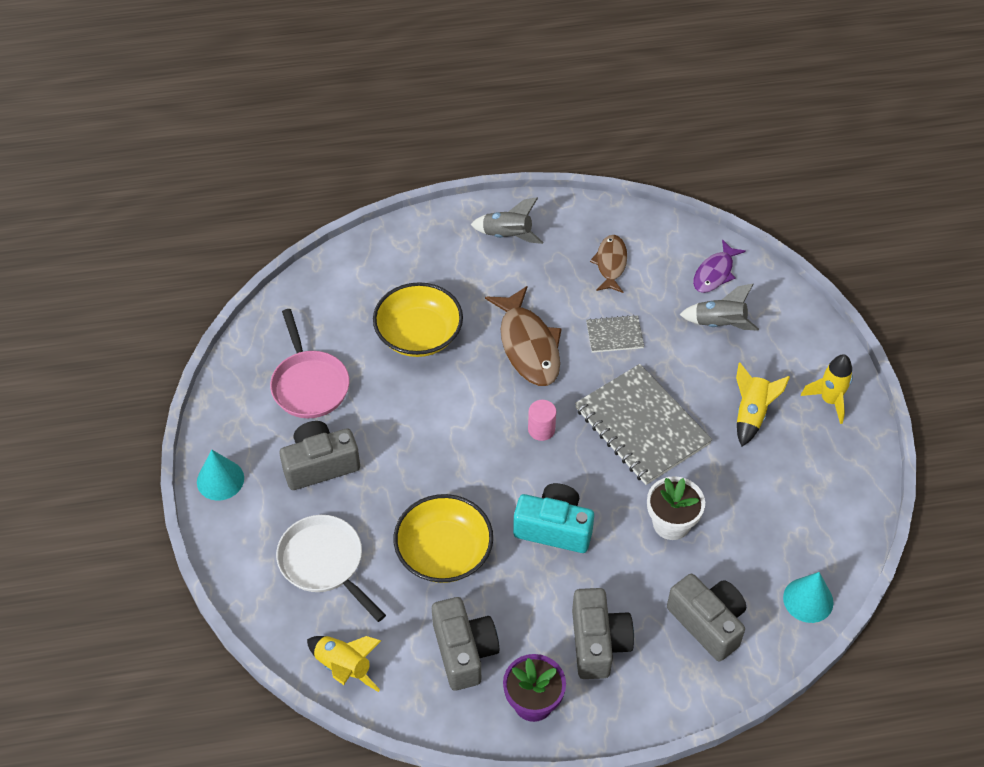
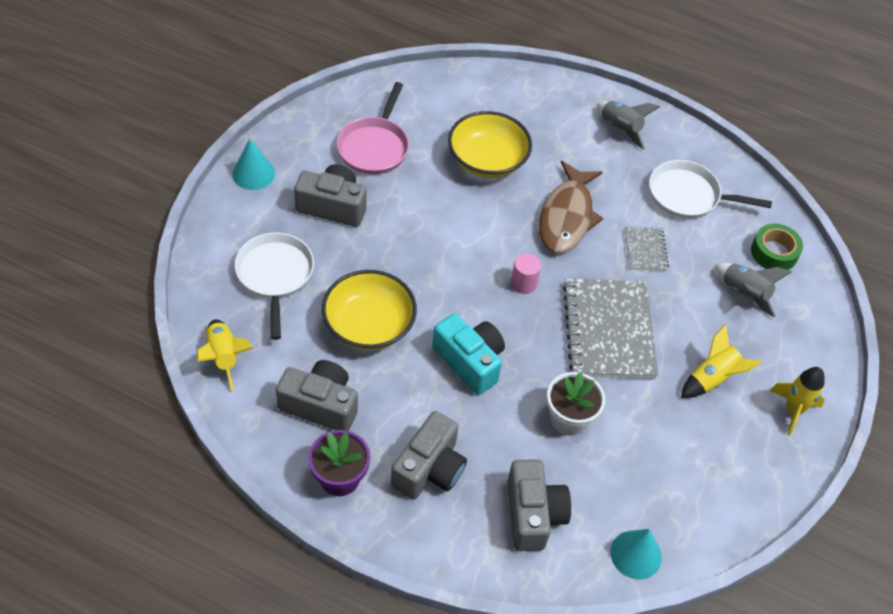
camera: 30 degrees right, 0 degrees up
(464, 651) = (320, 405): grey camera -> grey camera turned 90 degrees counterclockwise
(610, 264) = (688, 196): brown fish -> white pan
(614, 335) = (645, 250): grey notebook -> grey notebook turned 60 degrees clockwise
(715, 273) = (774, 253): purple fish -> green tape

